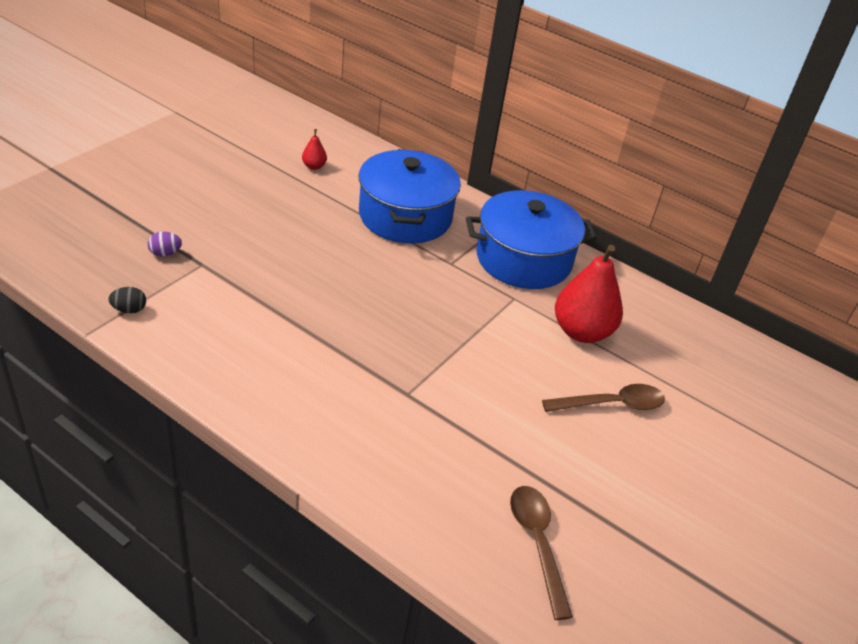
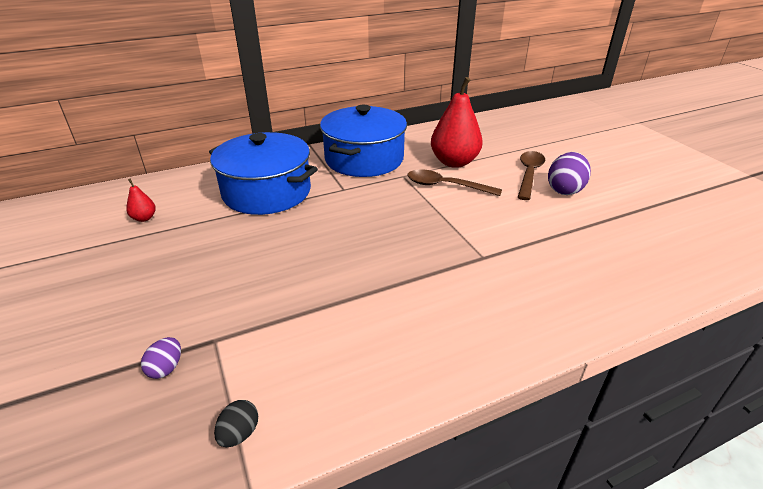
camera: 55 degrees left, 5 degrees down
(537, 543) = (656, 245): brown spoon -> brown spoon (446, 186)
(601, 444) = (565, 190): none -> purple egg

